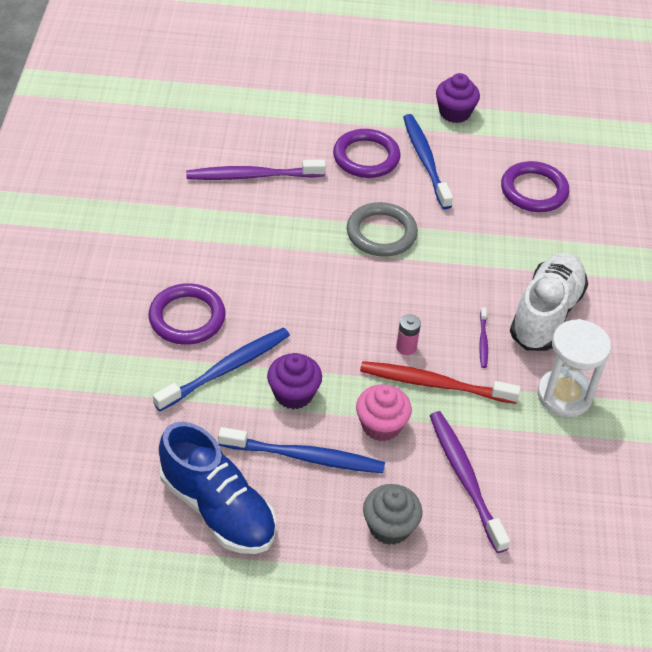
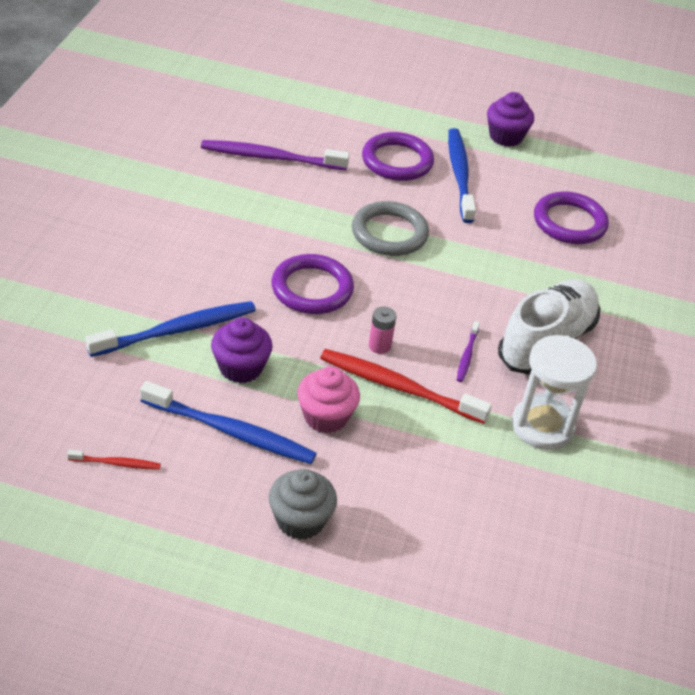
camera: 10 degrees right, 5 degrees down
(187, 318) = (153, 274): purple ring -> purple ring (312, 289)
(217, 508) = (117, 463): blue shoe -> red toothbrush
(465, 478) = (402, 487): purple toothbrush -> none

